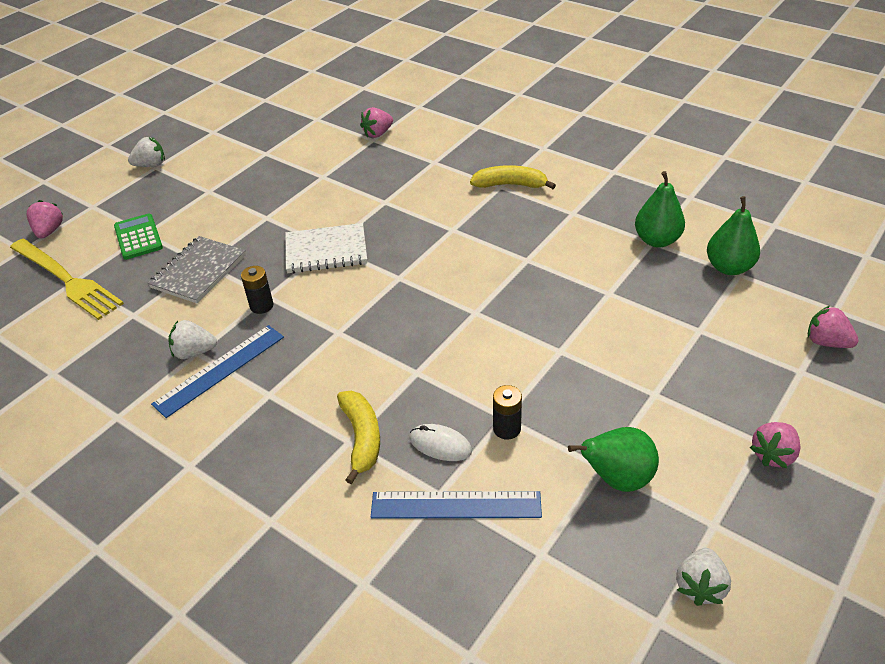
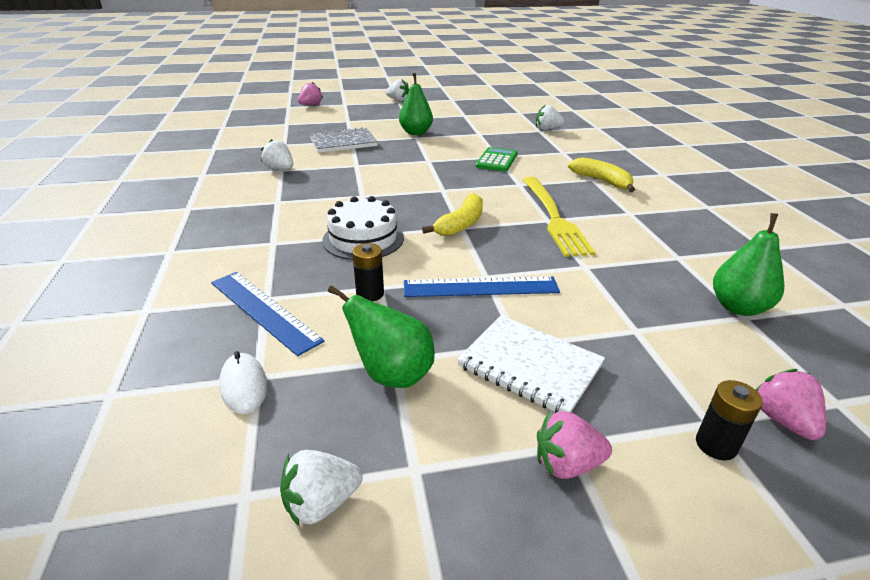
camera: 40 degrees right, 10 degrees down
(66, 280) = (284, 122): yellow fork -> yellow fork (553, 217)
(138, 237) = (342, 121): green calculator -> green calculator (496, 160)
(220, 370) = (277, 181): blue ruler -> blue ruler (480, 287)
(261, 306) = (346, 167): black battery -> black battery (716, 445)
(326, 251) = (422, 162): white notebook -> white notebook (529, 366)
(361, 438) = (282, 245): yellow banana -> yellow banana (461, 224)
(378, 133) = (547, 129): pink strawberry -> white strawberry
(418, 380) = (363, 239): none -> white cake
(440, 445) = (315, 275): white mouse -> white mouse (244, 385)
(657, 240) = (685, 258): green pear -> green pear (416, 133)

